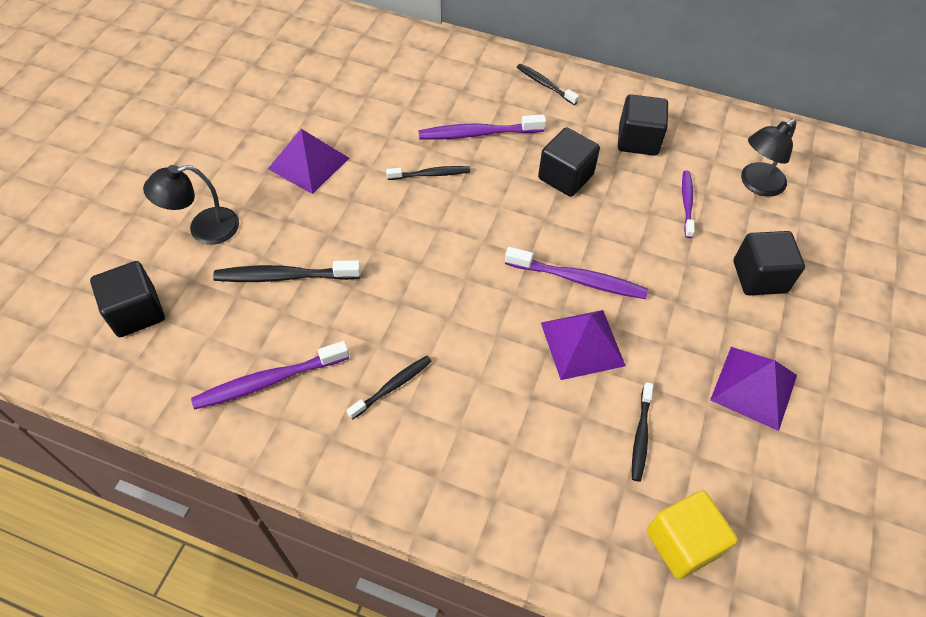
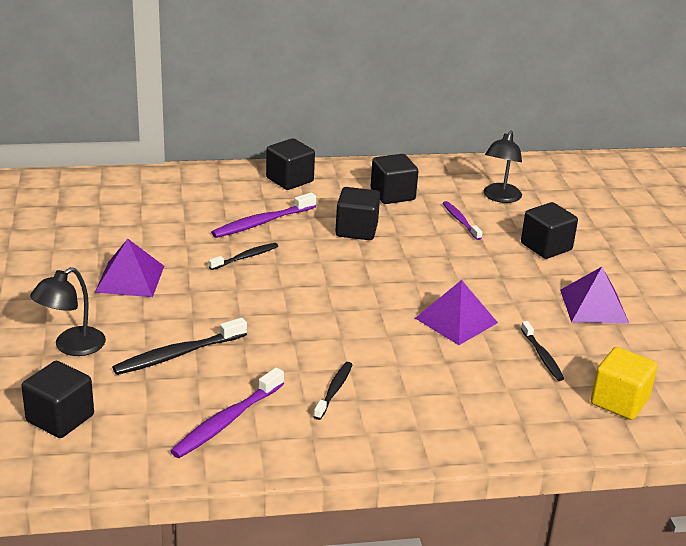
camera: 30 degrees left, 25 degrees down
(545, 84) = (289, 180): black toothbrush -> black cube
(578, 279) = (420, 285): purple toothbrush -> none

